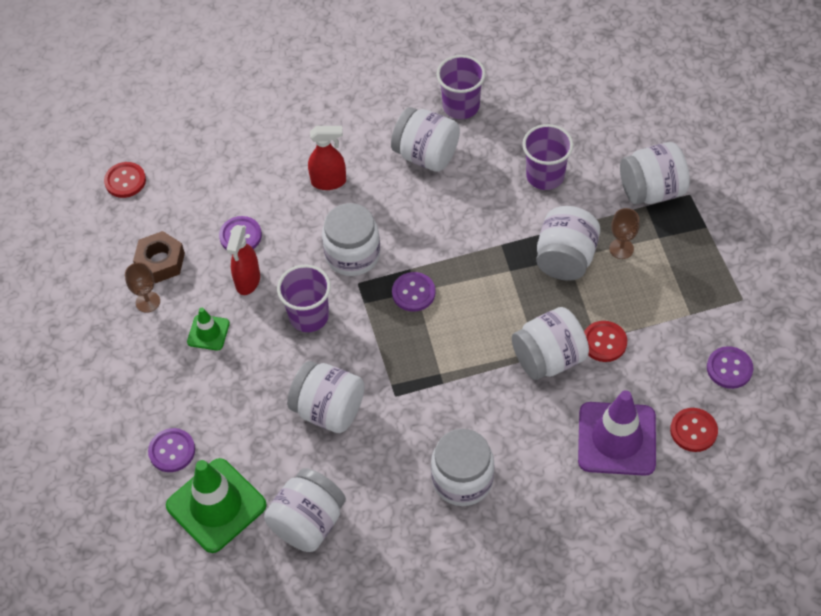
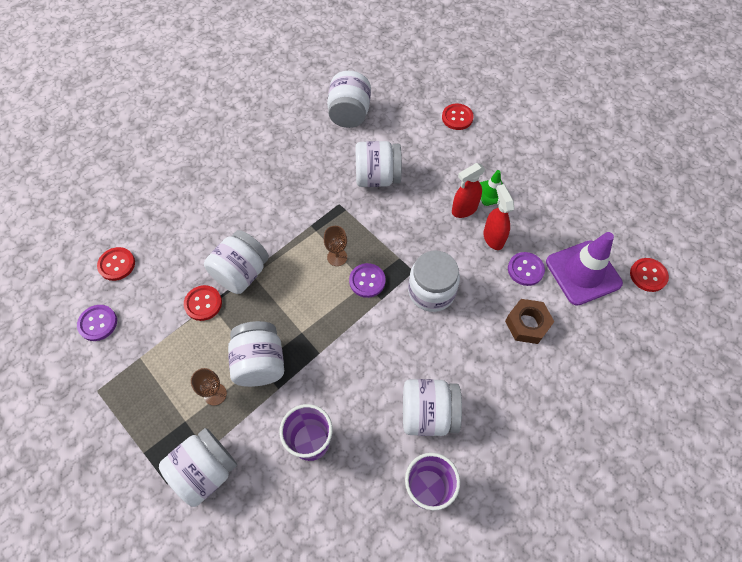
camera: 150 degrees right, 5 degrees up
(148, 302) = (549, 195): brown goblet -> brown goblet (337, 257)
(160, 262) = (565, 225): brown nut -> brown nut (527, 324)
(172, 451) = (457, 117): purple button -> red button
(216, 505) = (409, 102): green traffic cone -> none
(309, 316) = (432, 231): purple cup -> none
(329, 182) = (493, 348): red spray bottle -> red spray bottle (464, 209)
(462, 479) = (267, 172): white jar -> none
(616, 439) = (172, 237): purple traffic cone -> purple traffic cone (583, 273)

